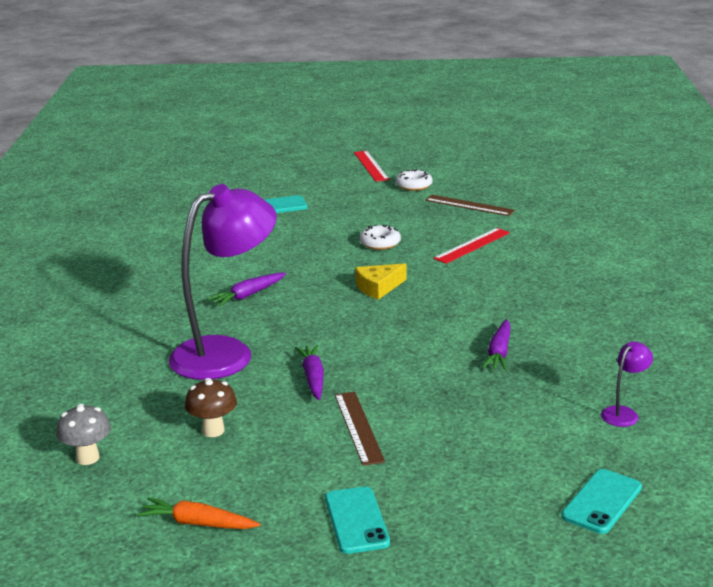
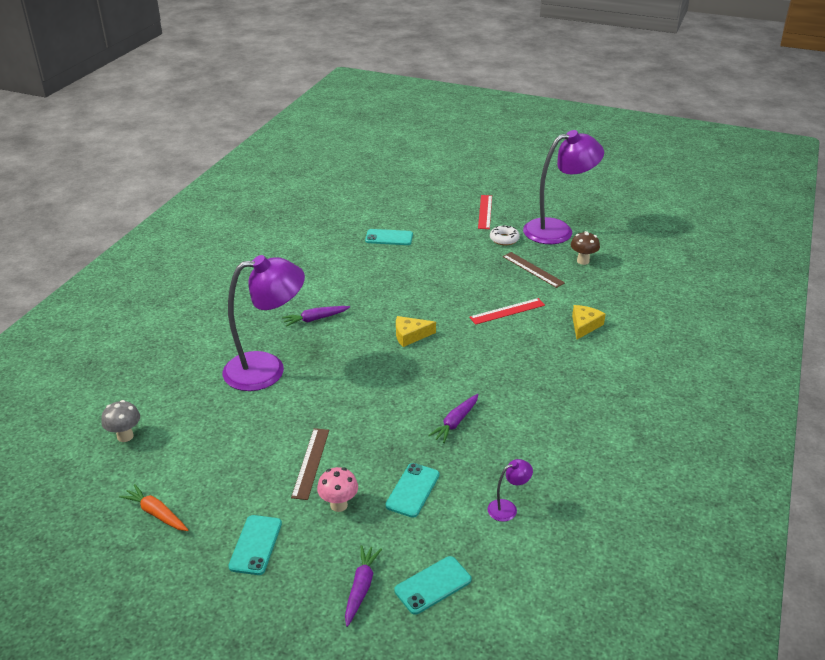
camera: 20 degrees right, 10 degrees up
(213, 431) = (215, 436): brown mushroom -> brown mushroom (583, 261)
(313, 378) = (309, 408): purple carrot -> purple carrot (361, 588)
(380, 243) = (440, 292): white donut -> none
(427, 457) = (338, 505): none -> pink mushroom
(467, 168) = (557, 230): none -> purple lamp
(503, 423) = (412, 490): none -> turquoise phone
(567, 242) = (584, 325): none -> yellow cheese

